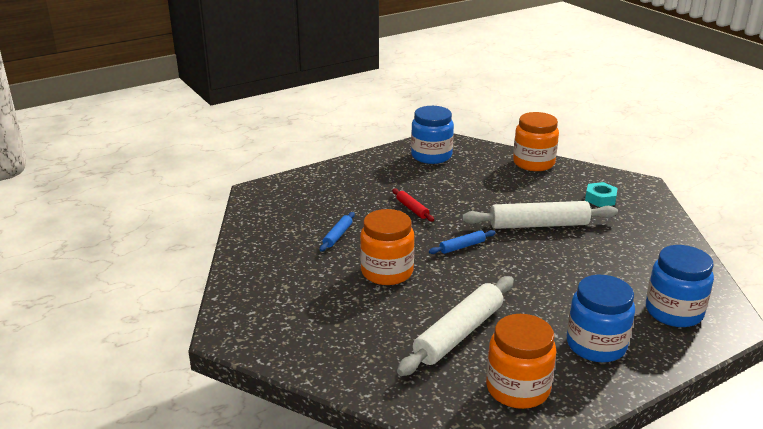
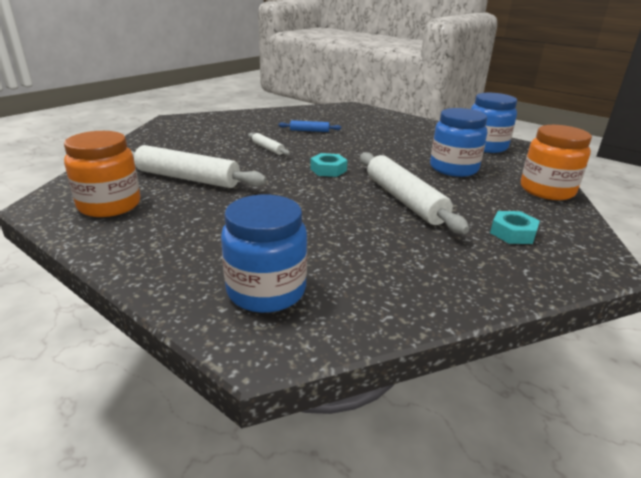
camera: 70 degrees right, 0 degrees up
(387, 272) = (268, 148): orange jar -> white rolling pin
(412, 209) = (376, 148): red rolling pin -> none
(462, 246) = (328, 170): blue rolling pin -> turquoise nut
(596, 345) = (182, 239): blue jar -> blue jar (453, 168)

